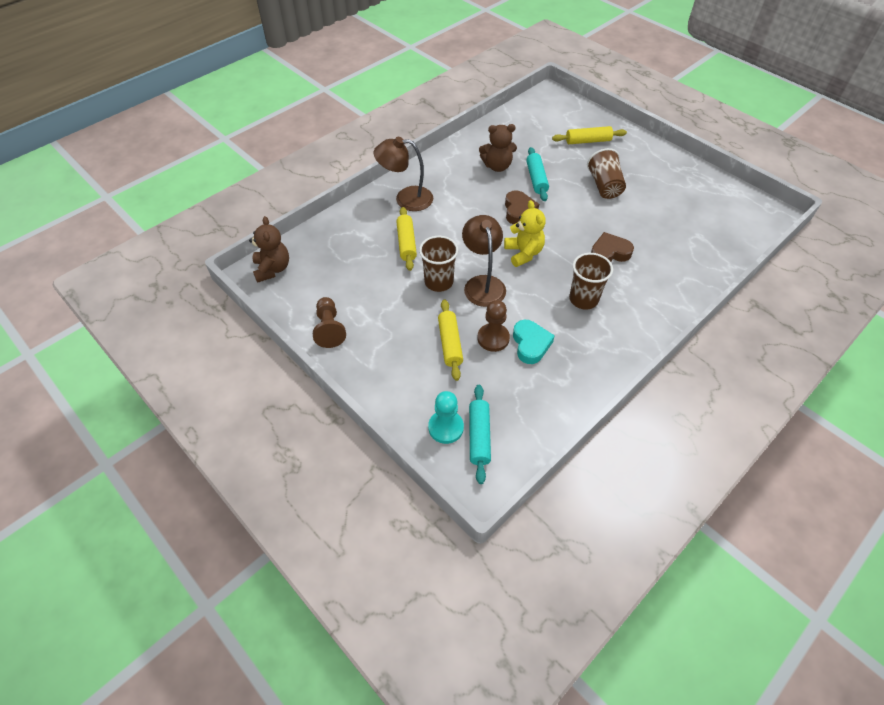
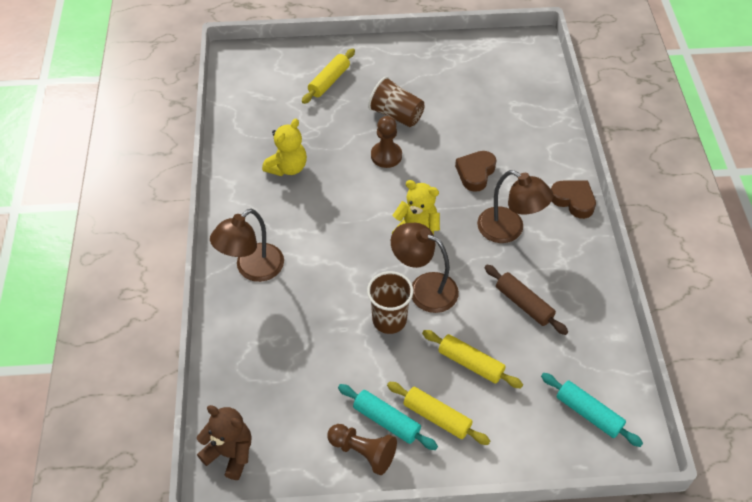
camera: 50 degrees left, 0 degrees up
(406, 243) = (314, 311): yellow rolling pin -> yellow rolling pin (437, 417)
(446, 427) = (559, 432): turquoise pawn -> none
(493, 338) = (493, 326): brown pawn -> brown pawn (386, 156)
(497, 166) = (287, 167): brown teddy bear -> yellow teddy bear
(519, 211) = (362, 195): brown heart -> brown heart (573, 200)
(530, 344) = (524, 304): turquoise heart -> brown rolling pin
(536, 179) = (336, 153): turquoise rolling pin -> turquoise rolling pin (386, 421)
(583, 299) = (509, 230): brown cup -> brown lamp

